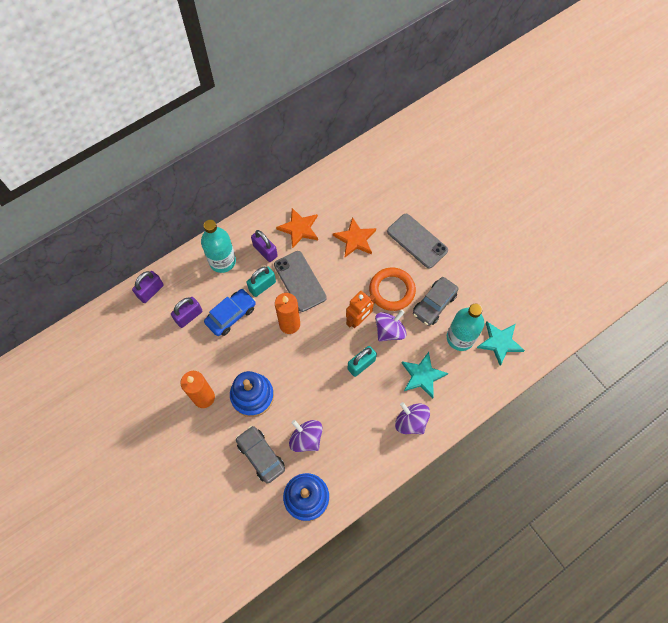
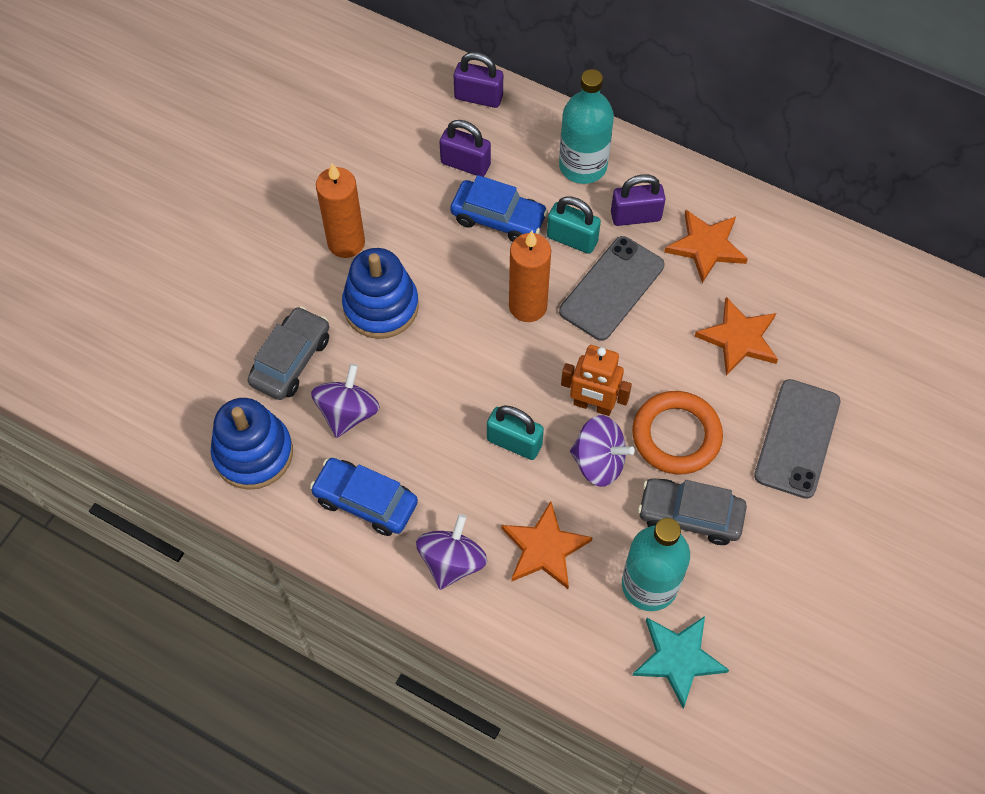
camera: 65 degrees right, 5 degrees down
(265, 251) = (635, 216): purple padlock -> purple padlock turned 60 degrees clockwise
(360, 450) = (365, 501): none -> blue car
(422, 376) = (544, 548): turquoise star -> orange star

